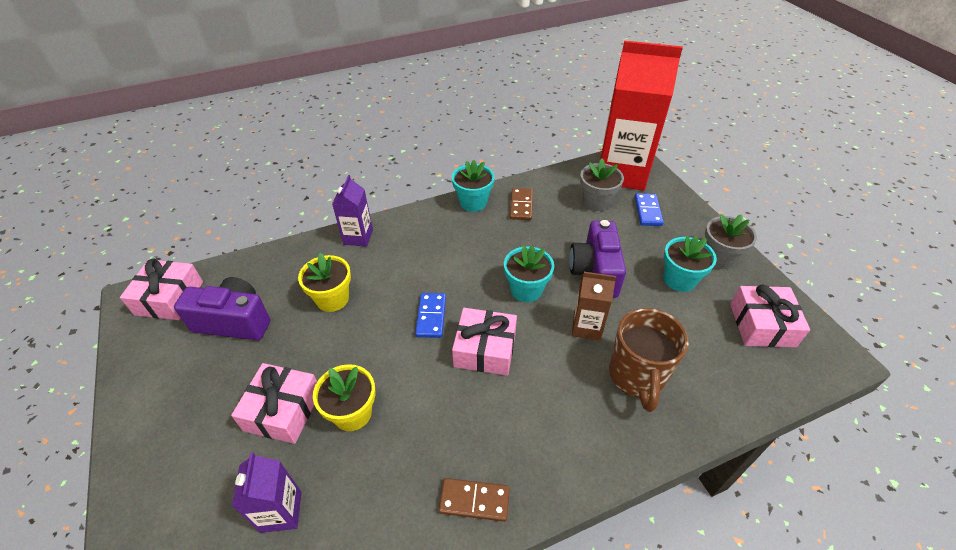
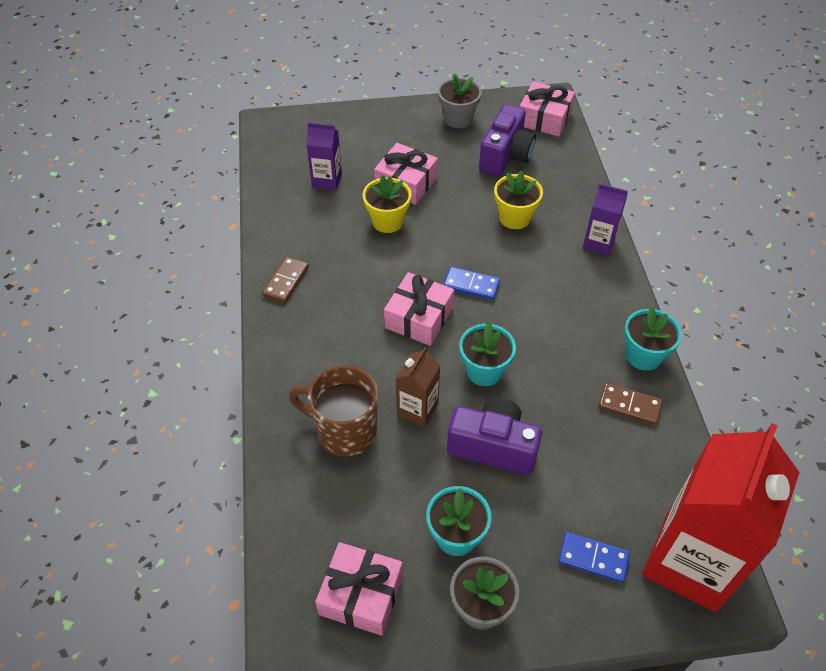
camera: 105 degrees right, 5 degrees up
(596, 202) = (624, 498): grey flower pot -> grey flower pot (458, 119)

